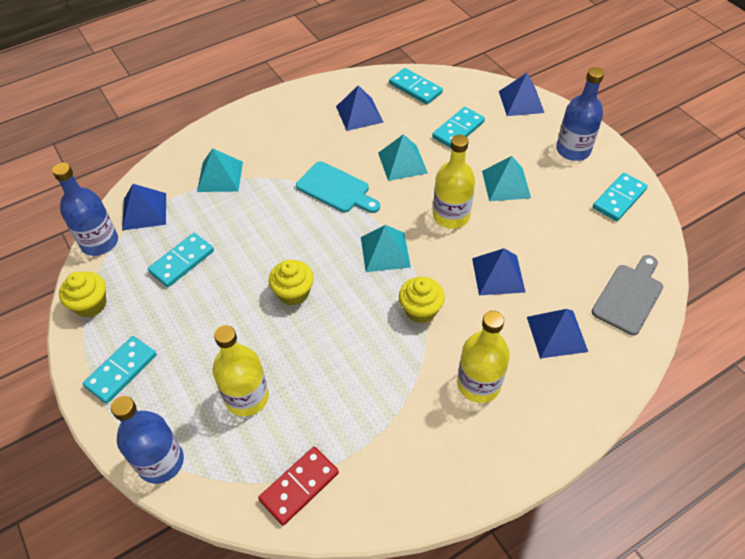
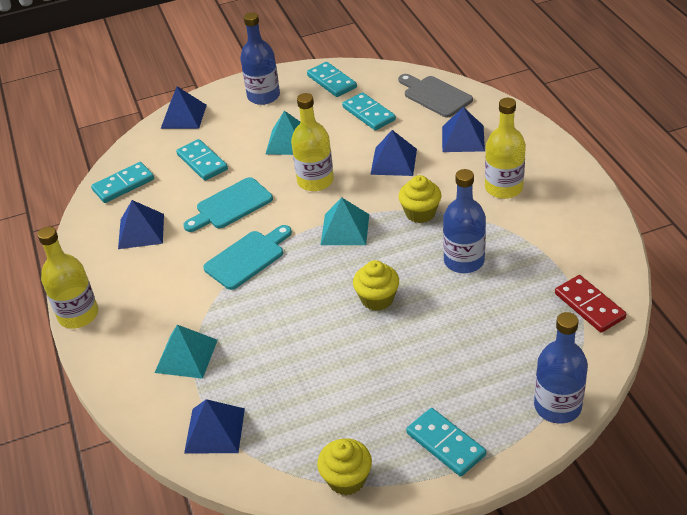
camera: 75 degrees left, 10 degrees down
(99, 242) = (250, 475): blue bottle -> blue bottle (464, 261)
(182, 262) = (308, 391): turquoise domino -> turquoise domino (369, 113)
(247, 397) = (494, 339): yellow bottle -> yellow bottle (78, 315)
(402, 162) = (231, 205): turquoise pyramid -> turquoise cutting board

